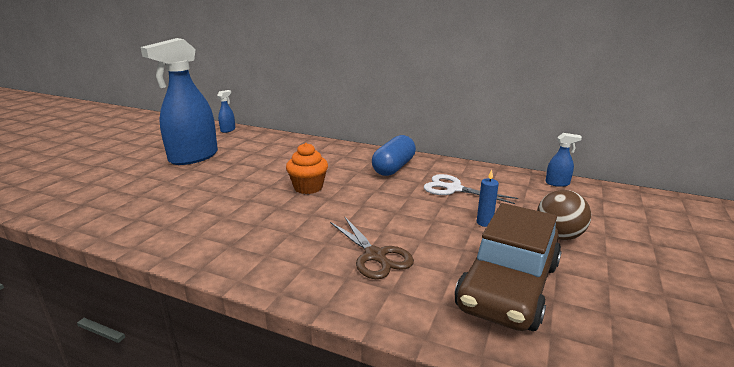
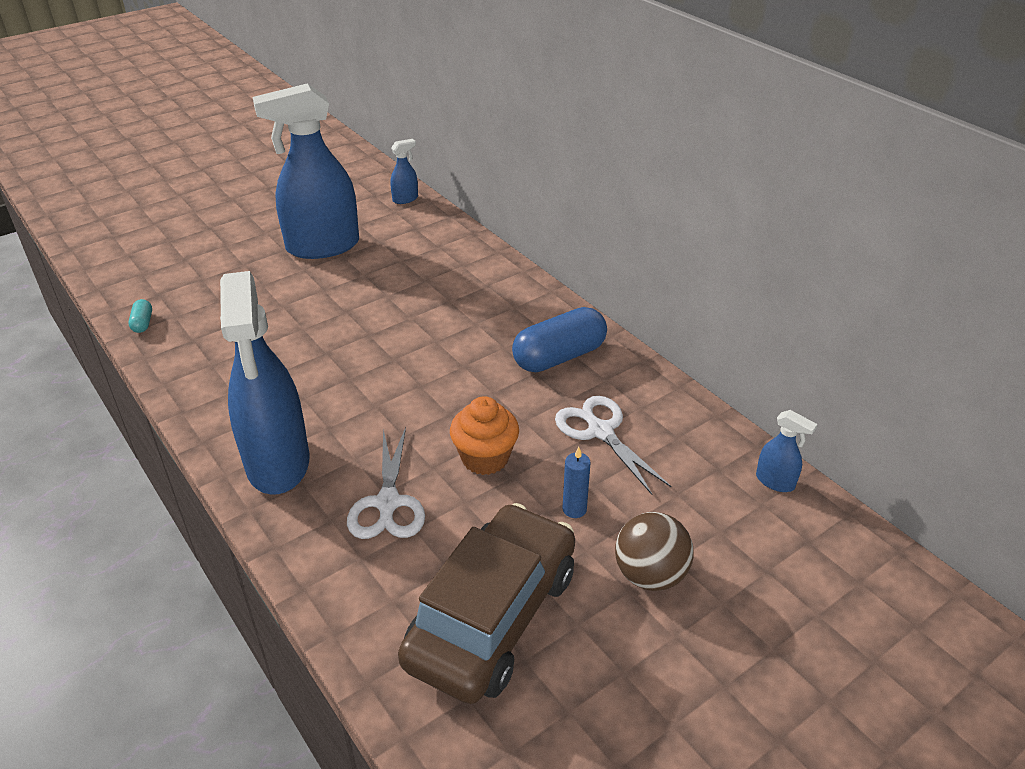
camera: 30 degrees right, 15 degrees up
(82, 221) = (143, 323): none -> turquoise capsule
(274, 261) = (278, 463): none -> blue spray bottle
(308, 187) = (412, 355): orange cupcake -> orange cupcake (485, 458)
(375, 256) = (388, 503): brown scissors -> white scissors
(508, 286) = (492, 616): brown car -> brown car turned 150 degrees clockwise

